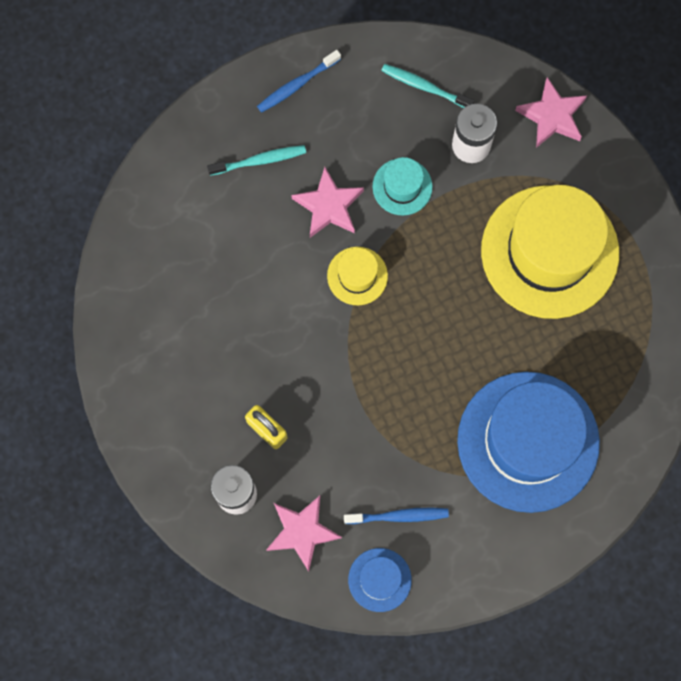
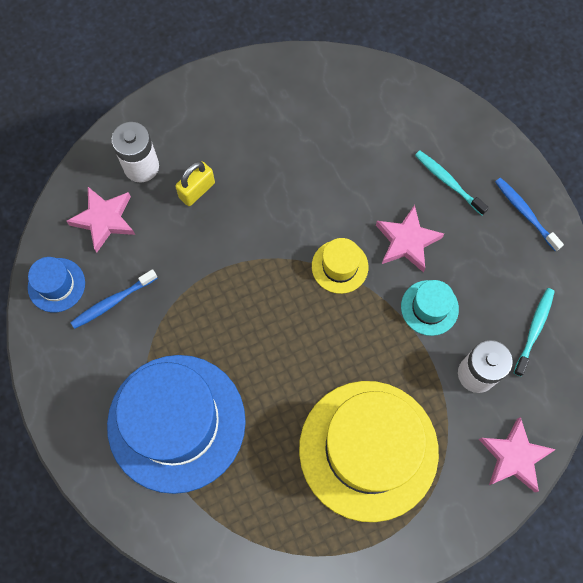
camera: 90 degrees right, 5 degrees down
(260, 160) = (448, 182): turquoise toothbrush -> turquoise toothbrush turned 150 degrees clockwise
(399, 516) = (112, 302): blue toothbrush -> blue toothbrush turned 60 degrees clockwise

